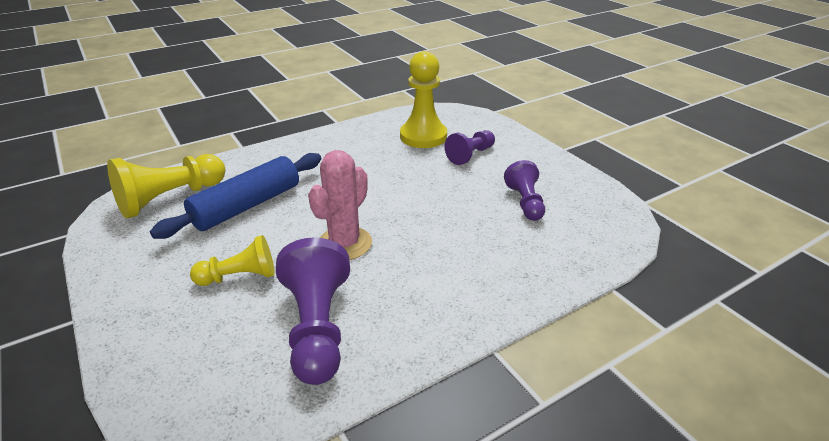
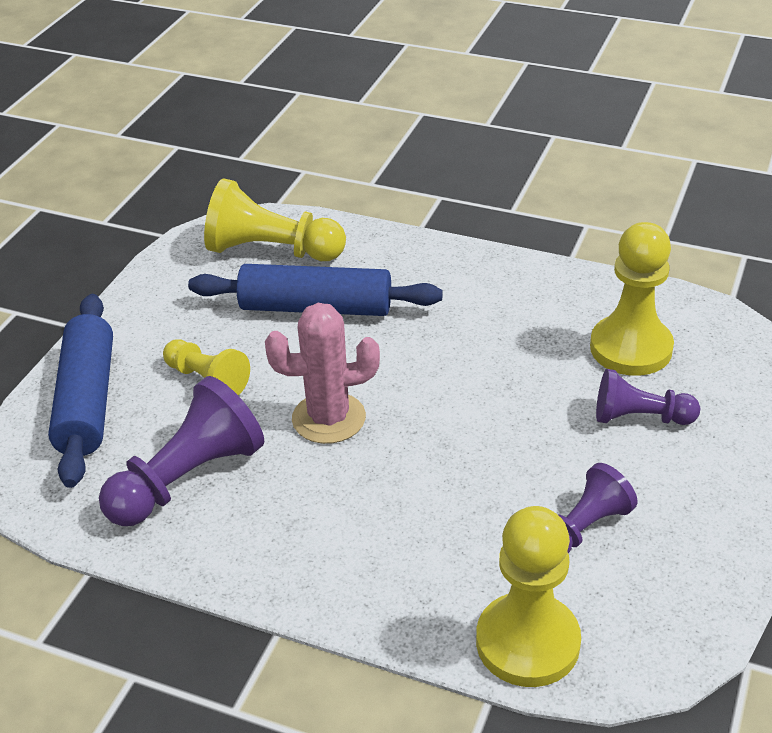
camera: 55 degrees right, 5 degrees up
(167, 346) = (86, 401): none -> blue rolling pin
(586, 254) = (527, 642): none -> yellow pawn

